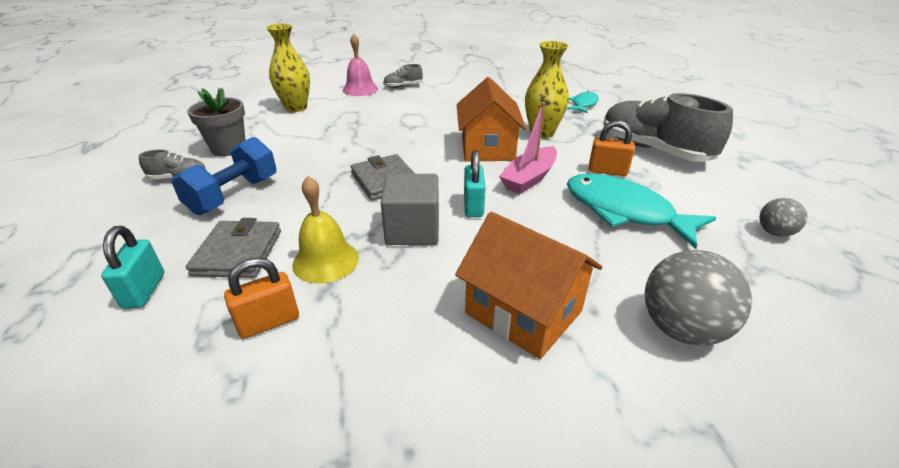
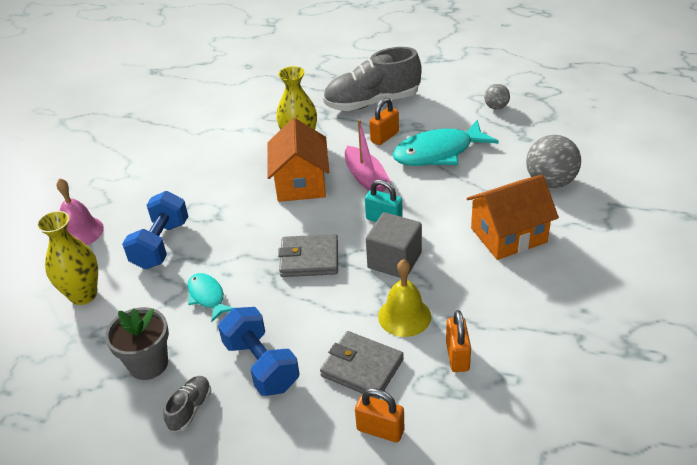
camera: 60 degrees left, 5 degrees up
(144, 290) = (380, 430): turquoise padlock -> orange padlock
(363, 116) = (161, 244): none -> blue dumbbell
(403, 86) = (106, 197): grey shoe -> none
(487, 148) = (301, 183): orange house -> orange house turned 60 degrees clockwise
(584, 104) = (267, 100): turquoise fish -> turquoise fish (207, 297)

